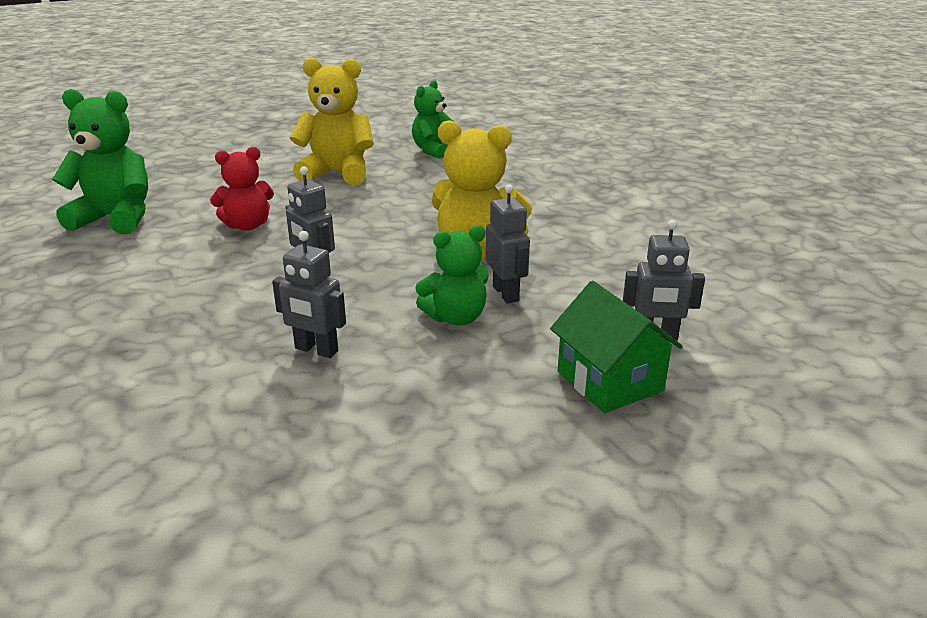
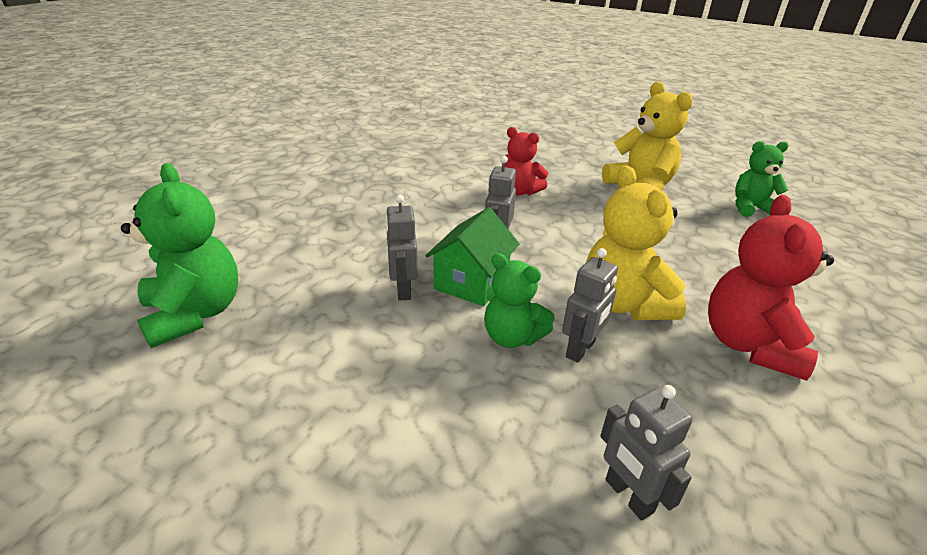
camera: 55 degrees right, 5 degrees up
(116, 218) = (469, 151): green teddy bear -> green teddy bear (194, 314)
(572, 230) = (749, 345): none -> red teddy bear
(610, 381) = (510, 487): green house -> green house (471, 282)

